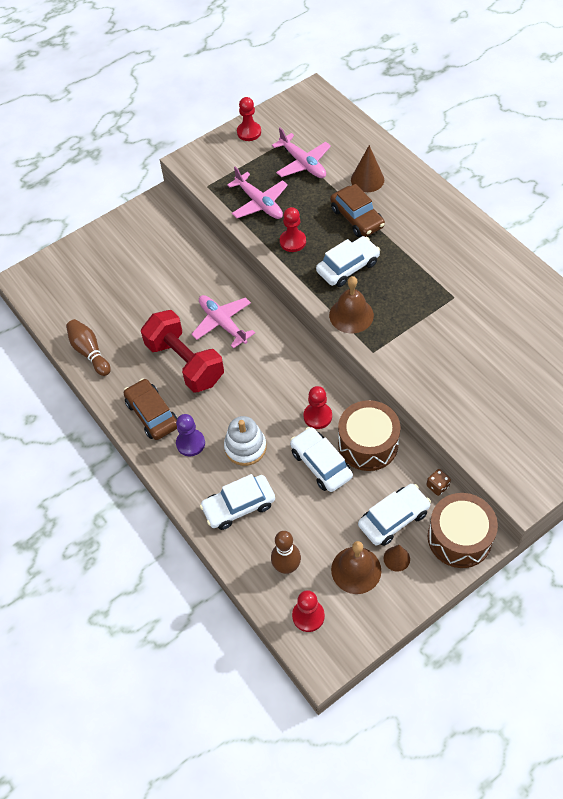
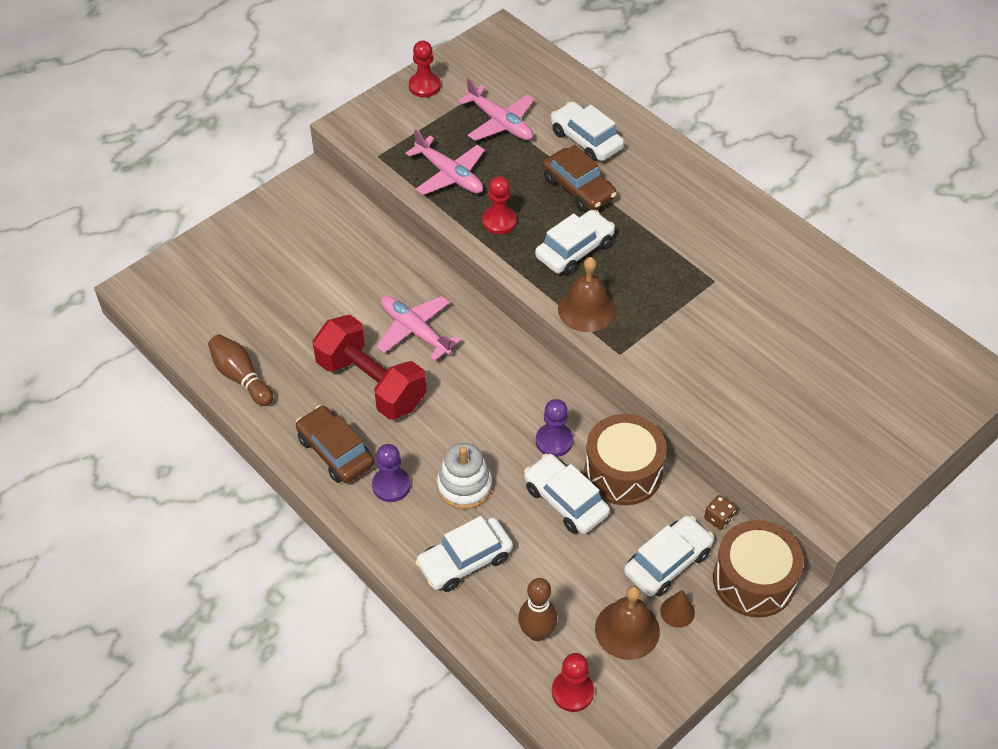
camera: 10 degrees left, 5 degrees down
(317, 416) = (554, 441): red pawn -> purple pawn
(367, 180) = (586, 140): brown cone -> white car

